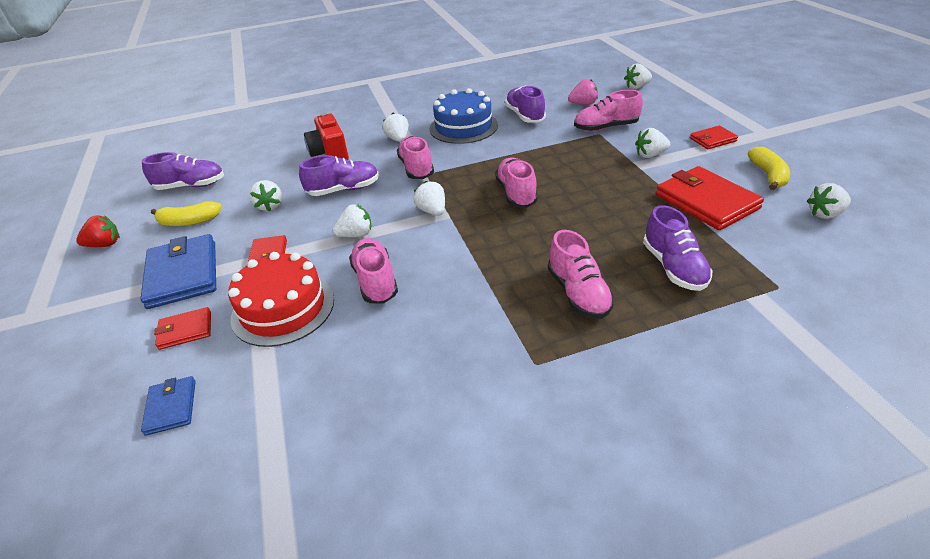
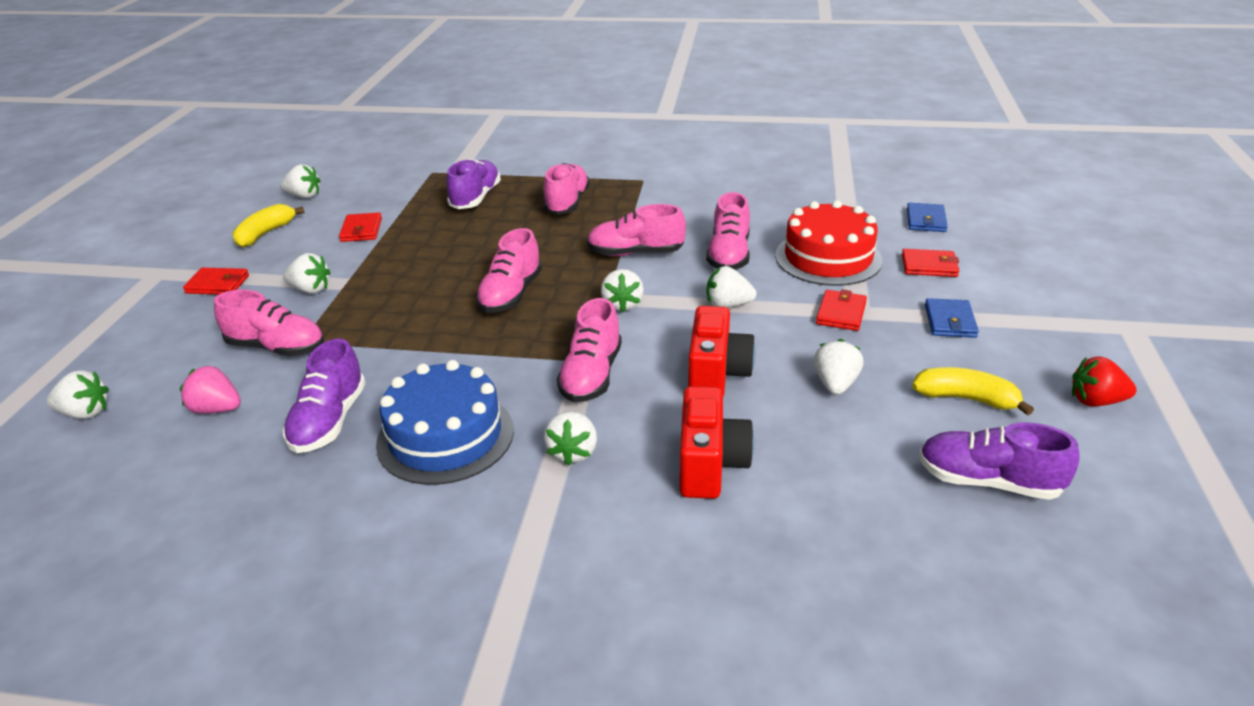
camera: 155 degrees left, 5 degrees down
(183, 274) = (950, 321): blue wallet -> blue wallet, size x0.52
(344, 190) = (716, 374): purple shoe -> red camera
(458, 256) = (635, 253): none -> pink shoe
(706, 202) = (361, 230): red wallet -> red wallet, size x0.52

